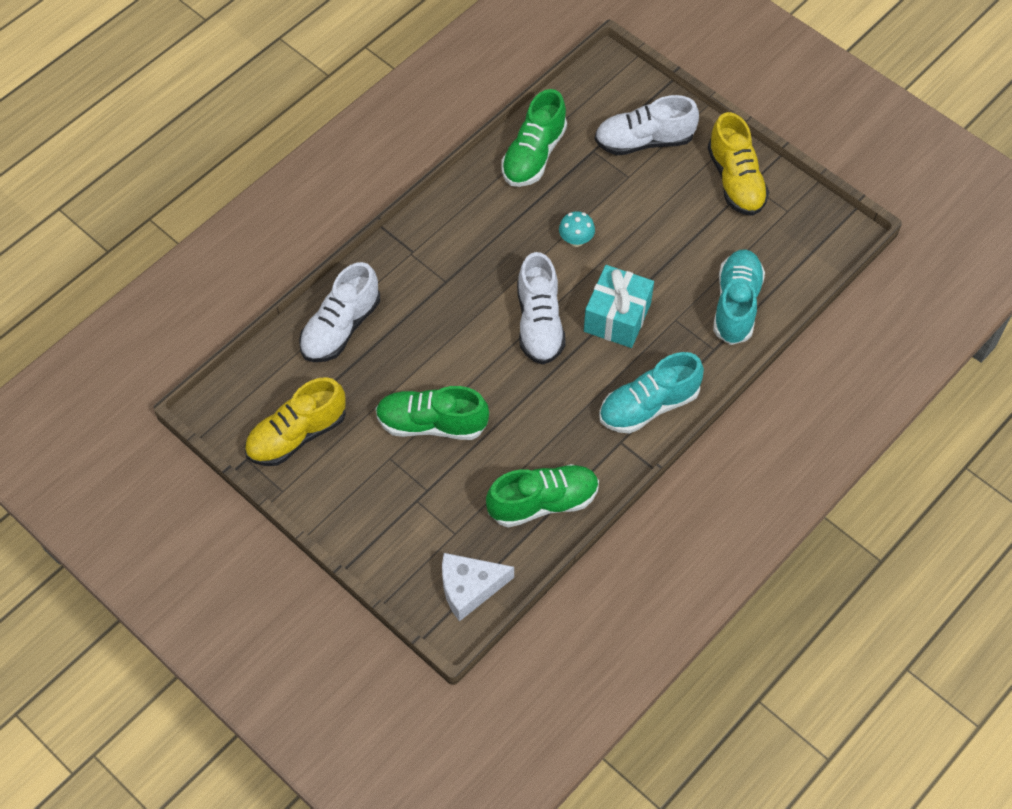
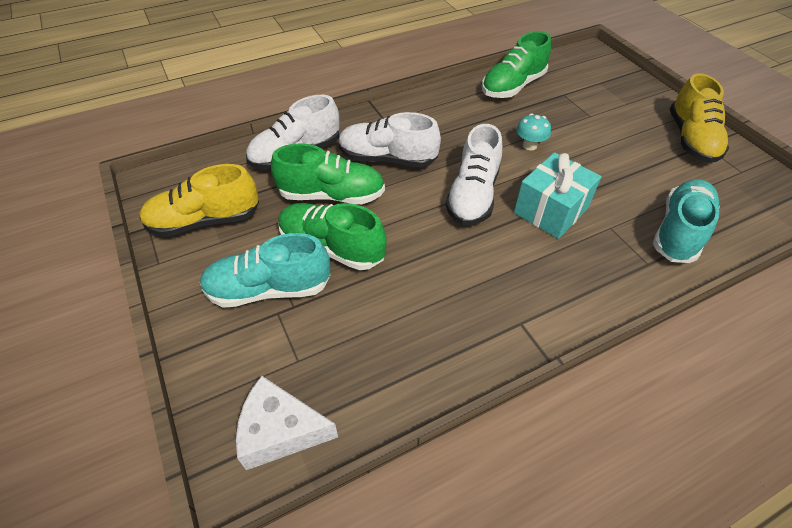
camera: 20 degrees right, 10 degrees down
(543, 502) = (410, 359): green shoe -> green shoe (331, 195)
(644, 141) = (610, 97): white shoe -> white shoe (387, 159)
(648, 406) = (563, 296): turquoise shoe -> turquoise shoe (269, 289)

